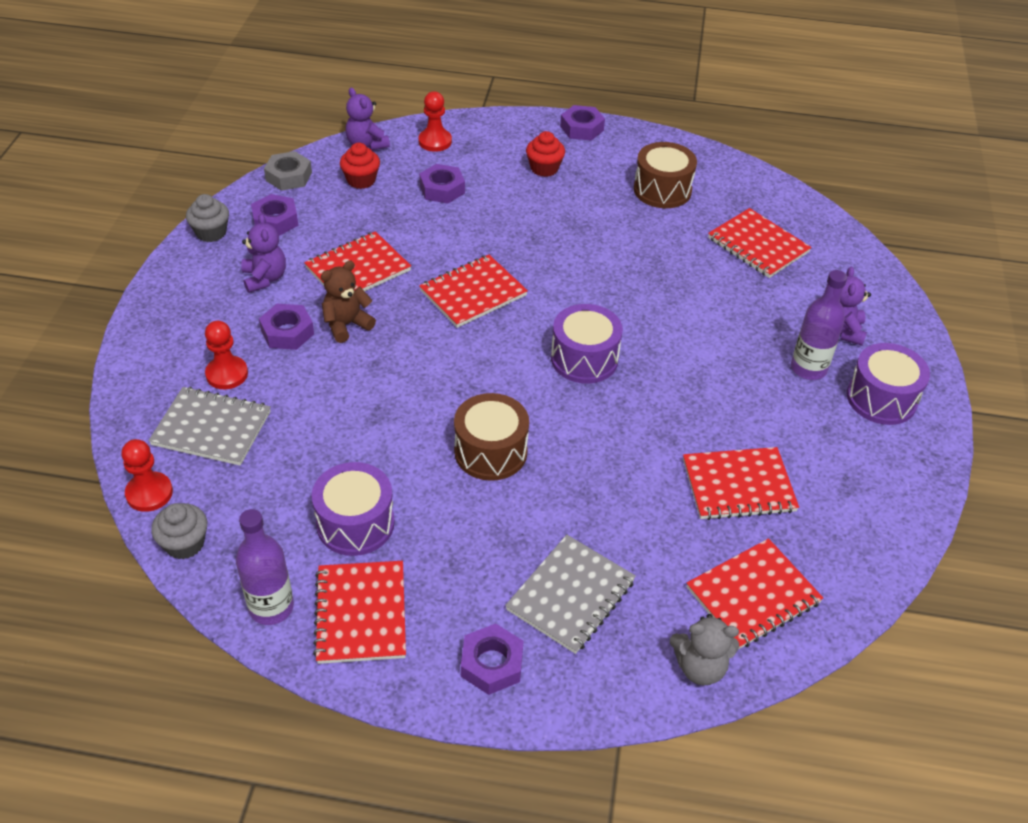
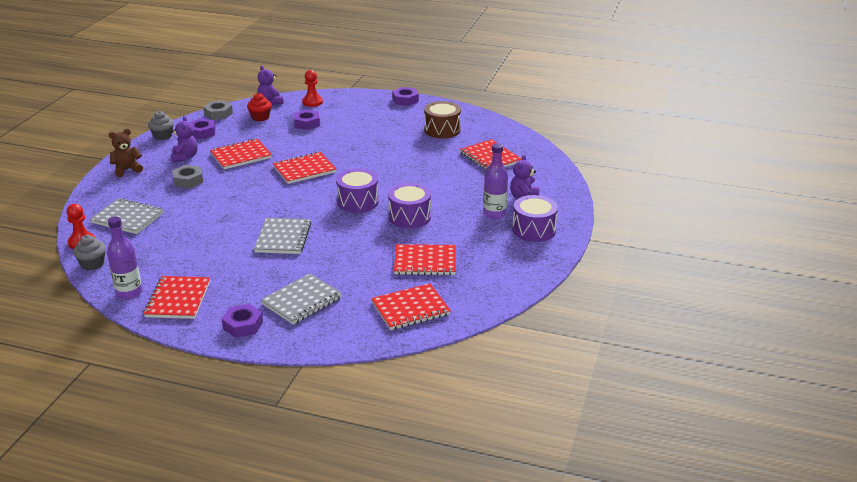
camera: 10 degrees right, 15 degrees down
(227, 374) = (146, 196): red pawn -> none
(287, 332) = (188, 180): purple nut -> grey nut
(346, 325) = (223, 179): brown teddy bear -> brown teddy bear (127, 170)
(355, 523) = (191, 262): purple drum -> purple drum (409, 217)
(490, 451) = (283, 238): brown drum -> grey notebook
(544, 168) = (373, 117): red cupcake -> none
(700, 667) = (363, 336): grey teddy bear -> none

